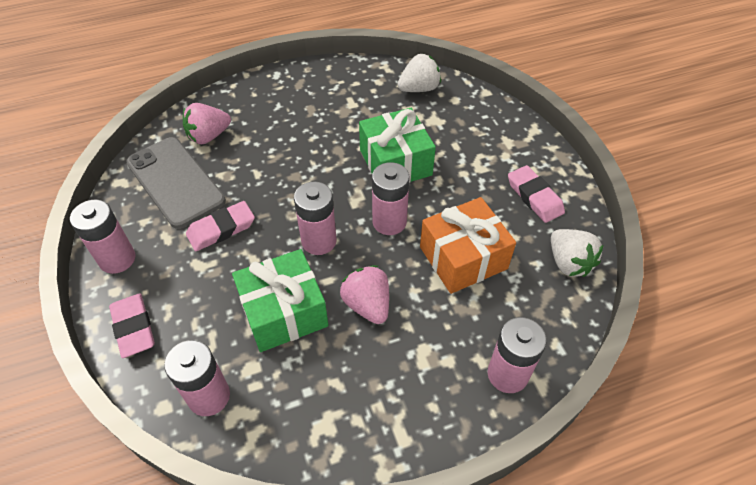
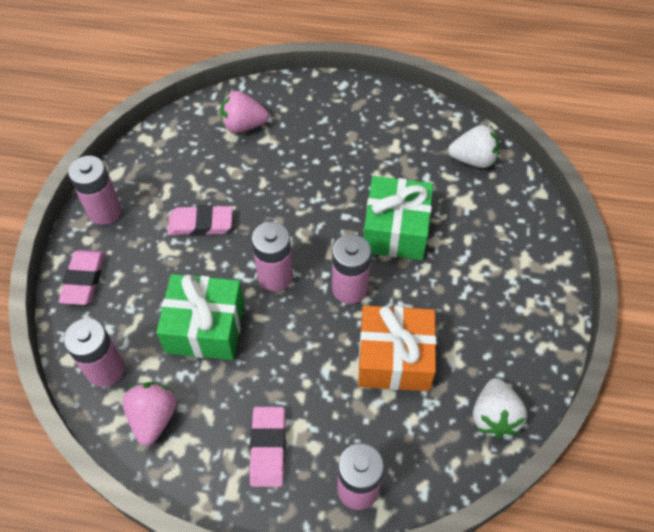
camera: 30 degrees right, 5 degrees up
(175, 182) = (190, 159): grey phone -> none
(367, 305) = (278, 358): pink strawberry -> pink strawberry (154, 418)
(534, 197) = (509, 332): pink eraser -> pink eraser (268, 448)

